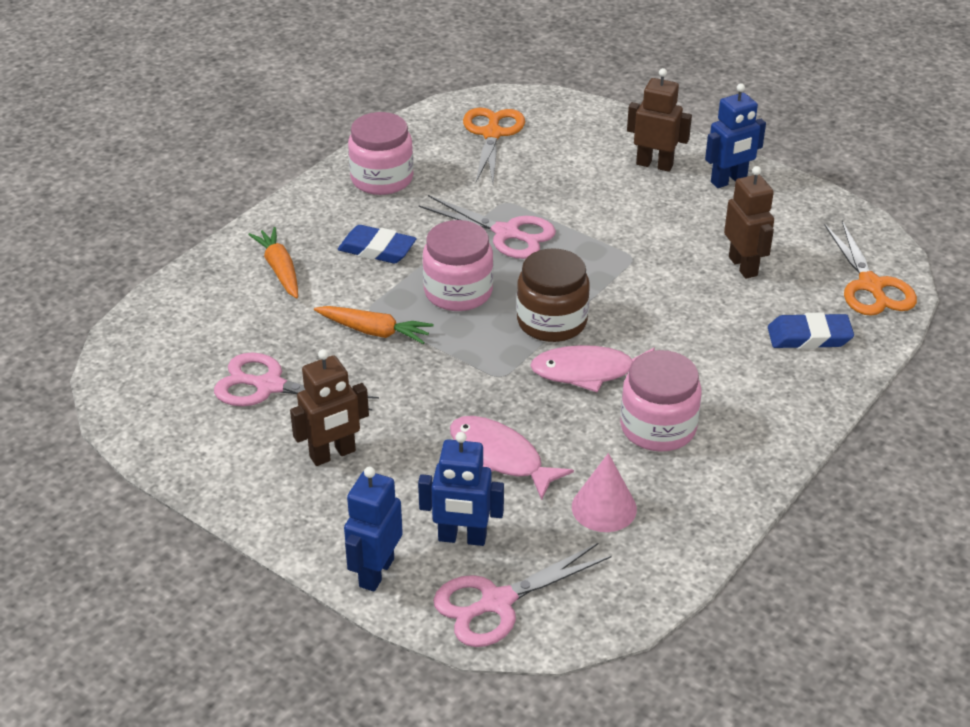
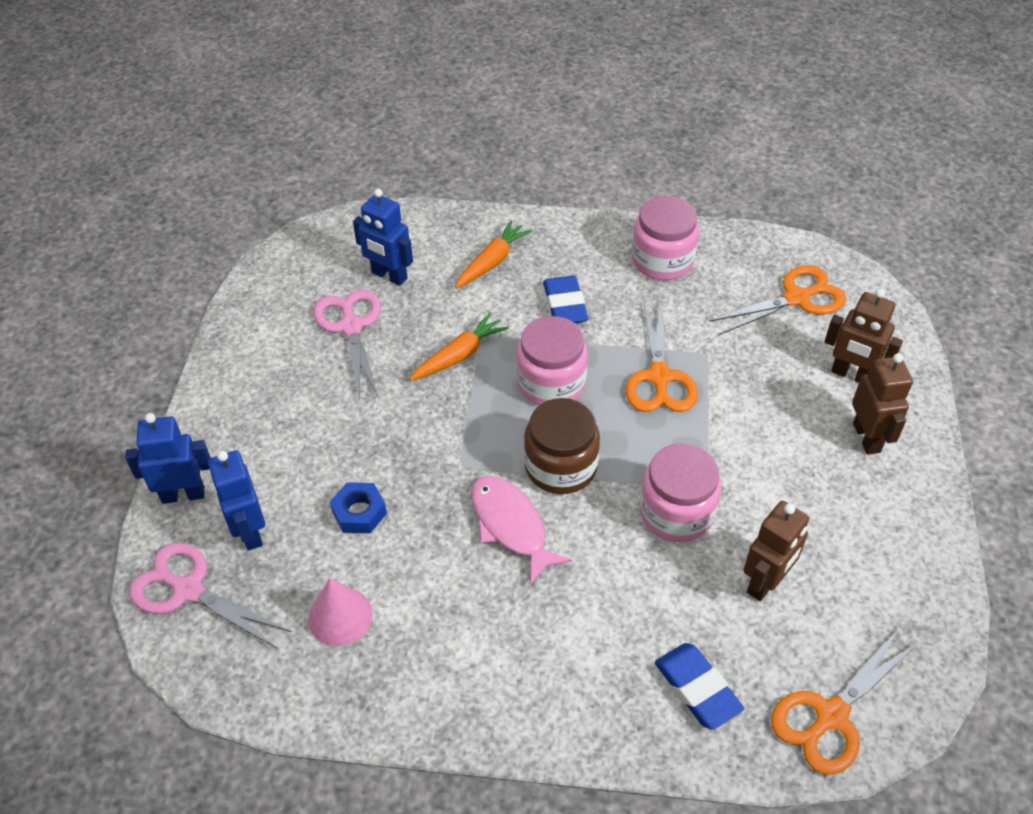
camera: 60 degrees right, 10 degrees up
(333, 454) = (298, 403): brown robot -> brown robot (851, 375)
(374, 331) = (459, 355): orange carrot -> orange carrot turned 120 degrees counterclockwise
(500, 457) = (359, 512): pink fish -> blue nut
(506, 233) = (659, 377): pink scissors -> orange scissors
(658, 427) = (470, 612): pink jar -> pink jar (676, 512)
(729, 181) = (899, 510): blue robot -> blue robot (389, 276)

